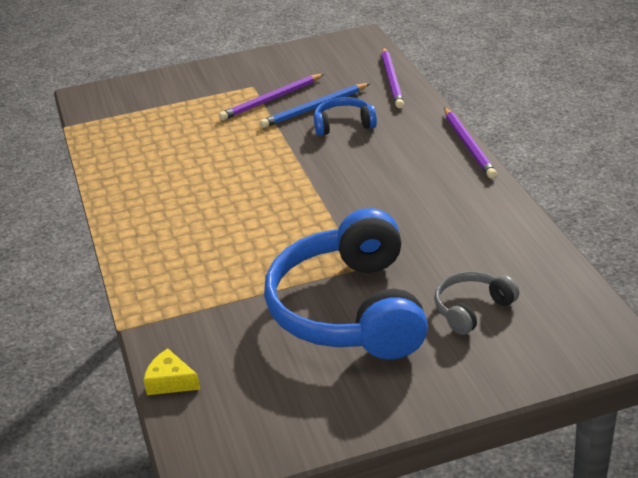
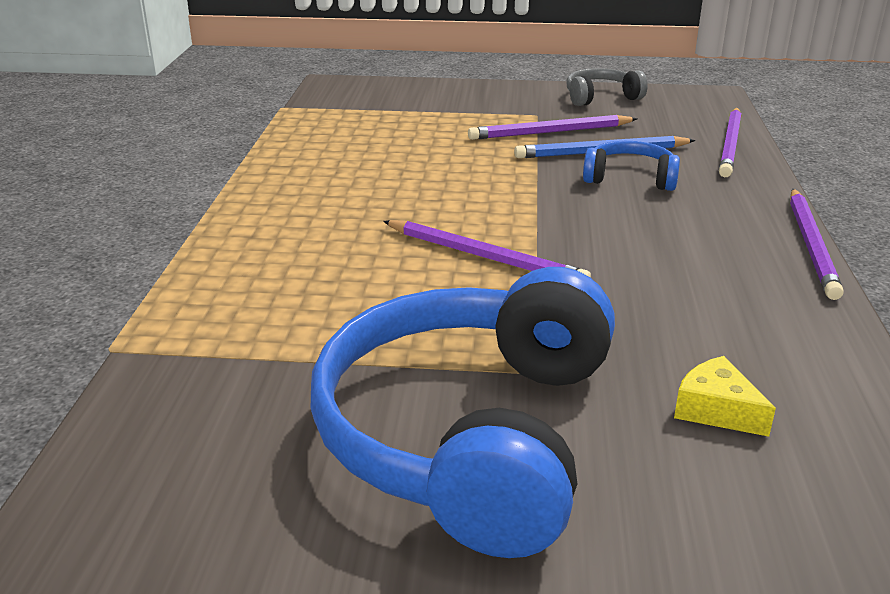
camera: 20 degrees right, 5 degrees down
(170, 381) = (99, 455): yellow cheese -> yellow cheese (716, 410)
(290, 207) = (485, 257): none -> purple pencil
(472, 309) = (696, 509): grey headphones -> grey headphones (601, 97)

